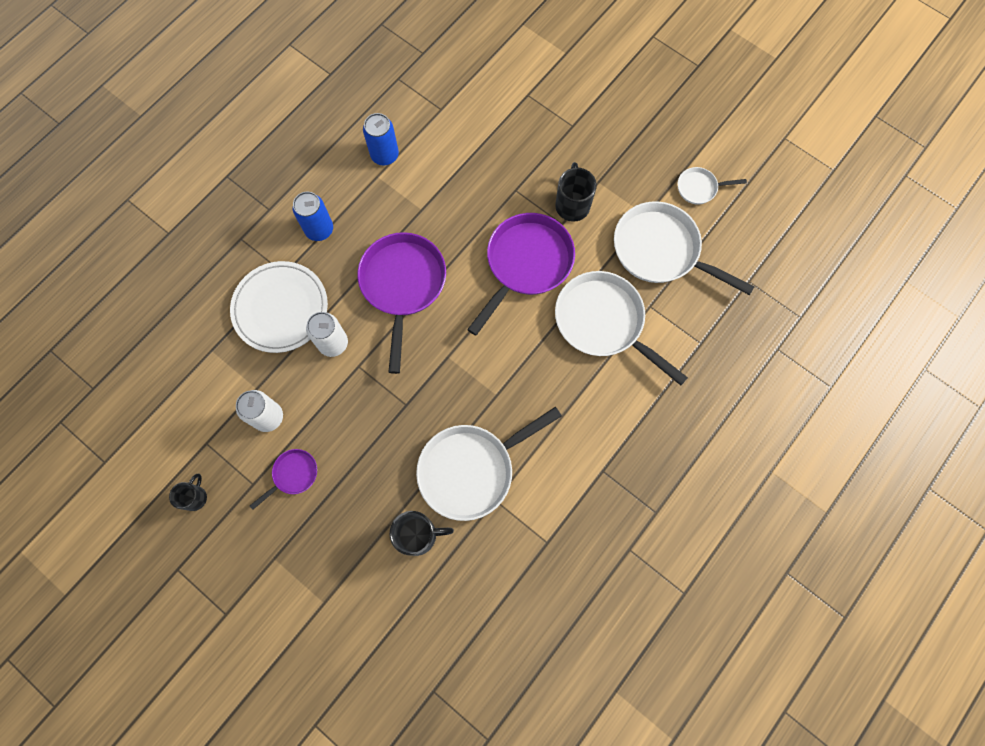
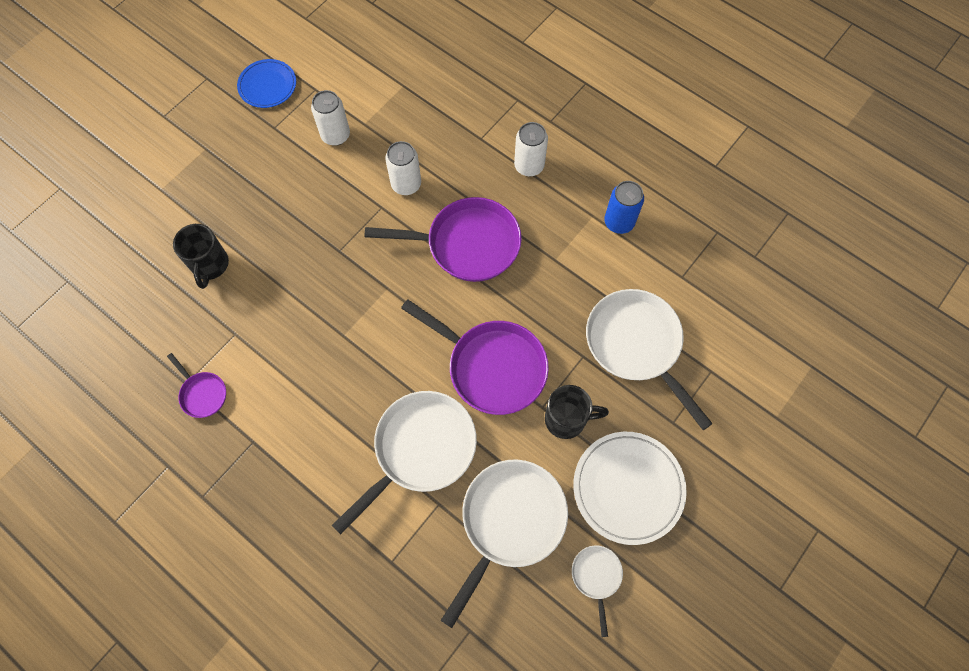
camera: 90 degrees right, 5 degrees down
(195, 497) = (267, 85): black mug -> blue plate
(280, 308) = (444, 138): white plate -> white plate (628, 488)
(293, 475) = (279, 158): purple pan -> purple pan (202, 394)
(319, 229) = (529, 166): blue can -> white can
(471, 469) = (268, 312): white pan -> white pan (636, 345)

